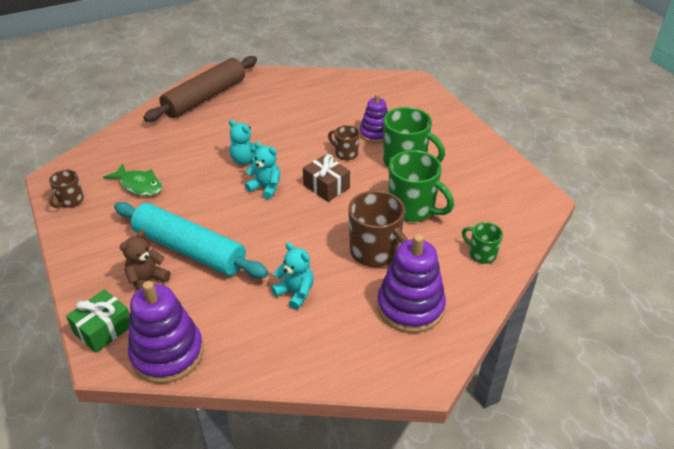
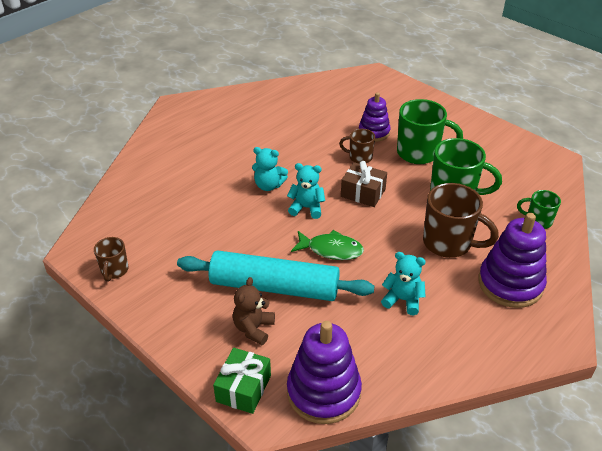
camera: 20 degrees left, 0 degrees up
(139, 185) = (177, 236): green fish -> green fish (331, 250)
(205, 97) = (183, 131): brown rolling pin -> none

